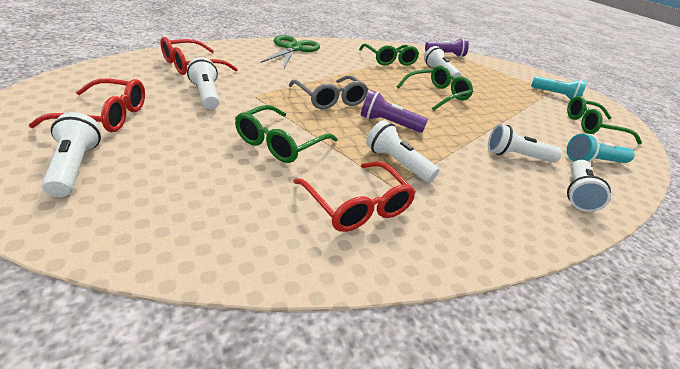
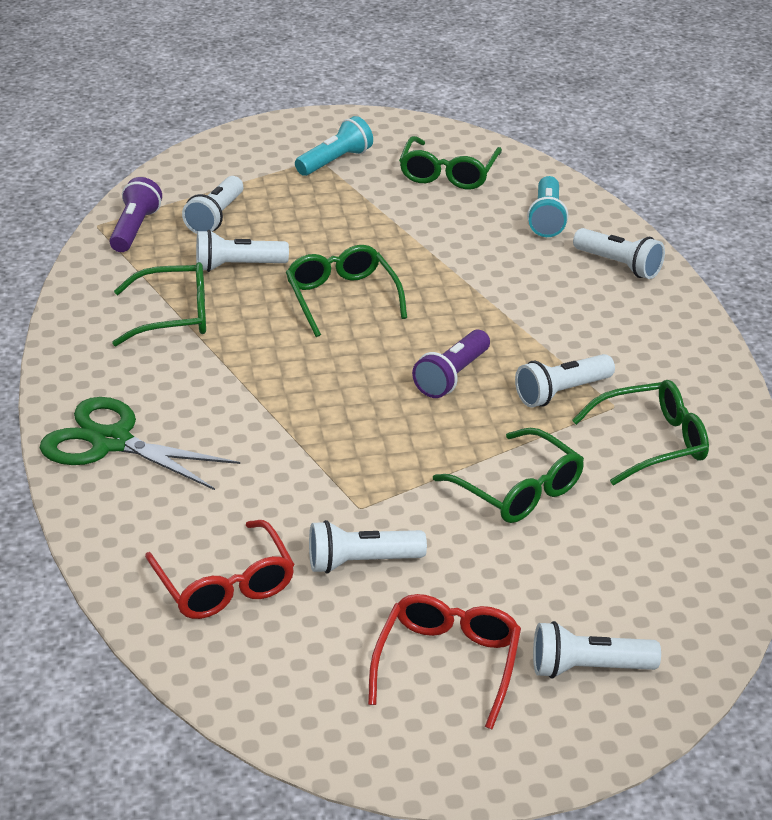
camera: 70 degrees left, 0 degrees up
(330, 99) = (370, 424): grey glasses -> none
(357, 205) = (652, 442): red glasses -> green glasses
(516, 156) = (538, 282): white flashlight -> white flashlight (216, 217)

